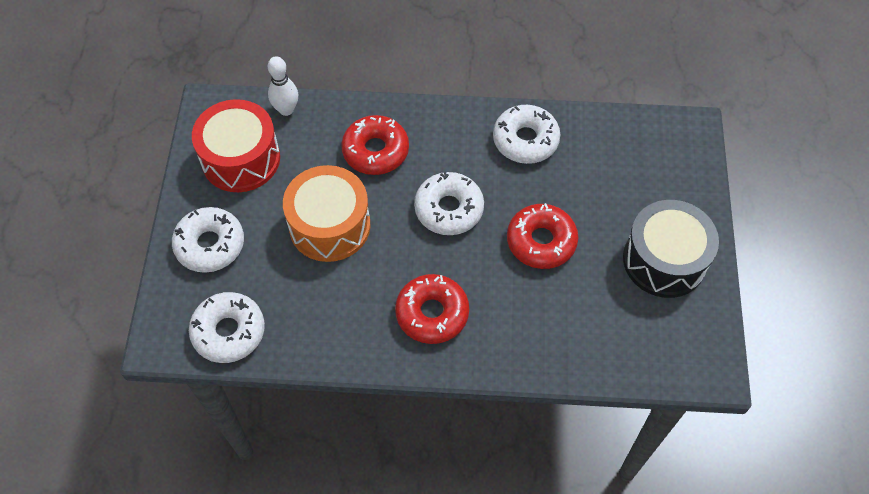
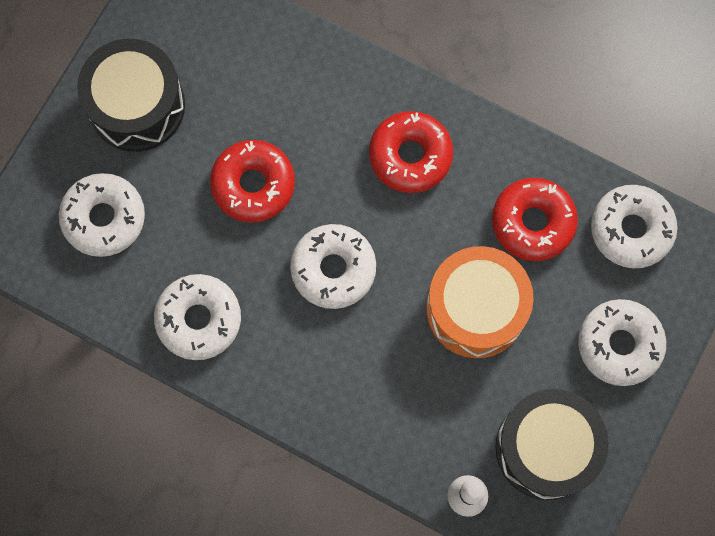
camera: 155 degrees left, 15 degrees up
(241, 159) = (546, 448): red drum -> black drum
(375, 151) = (381, 385): red donut -> red donut (532, 222)
(633, 175) = (104, 218): none -> white donut

